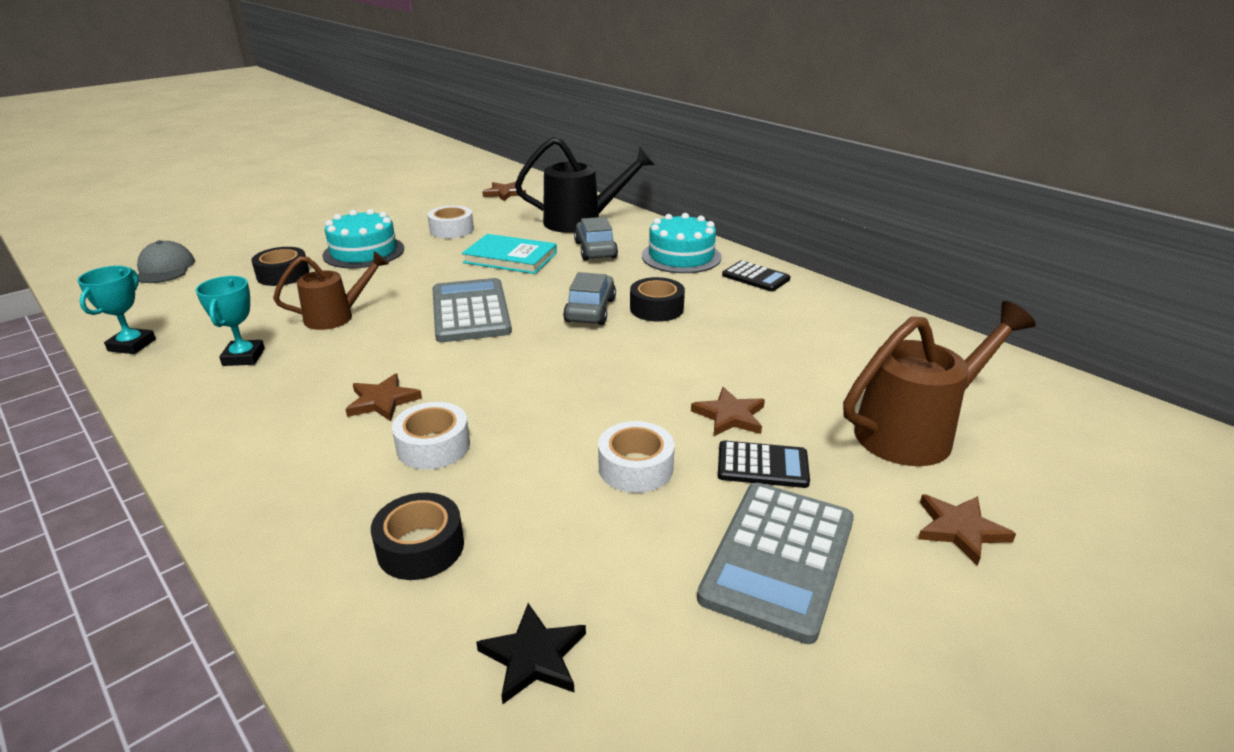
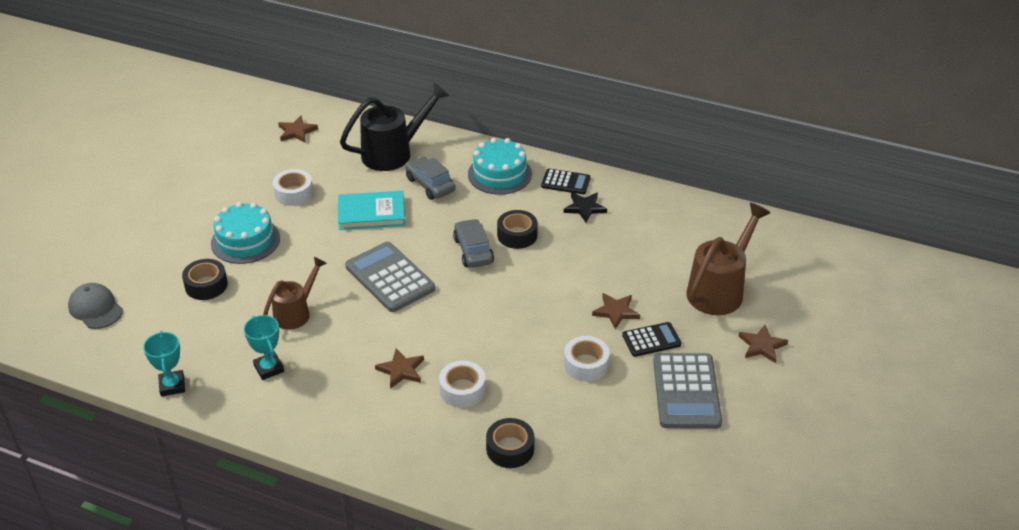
camera: 25 degrees left, 10 degrees up
(534, 657) = (606, 477): black star -> black star (585, 208)

